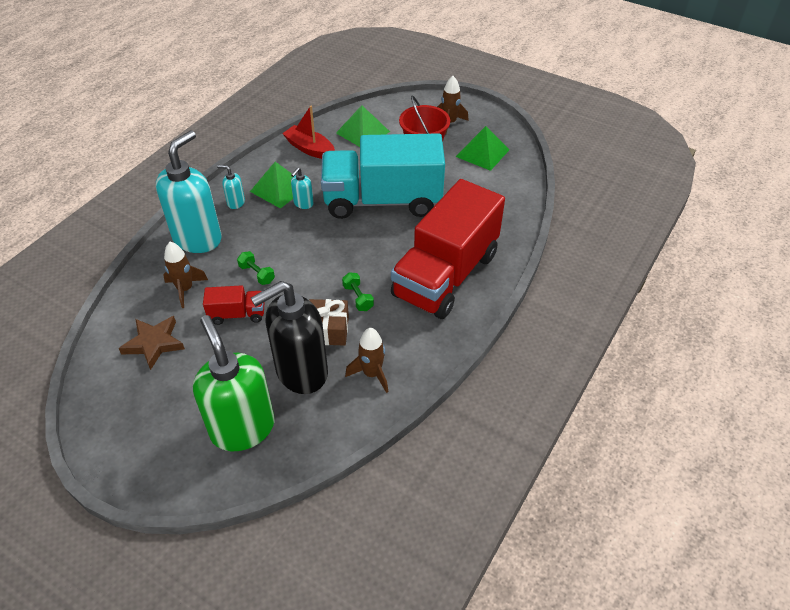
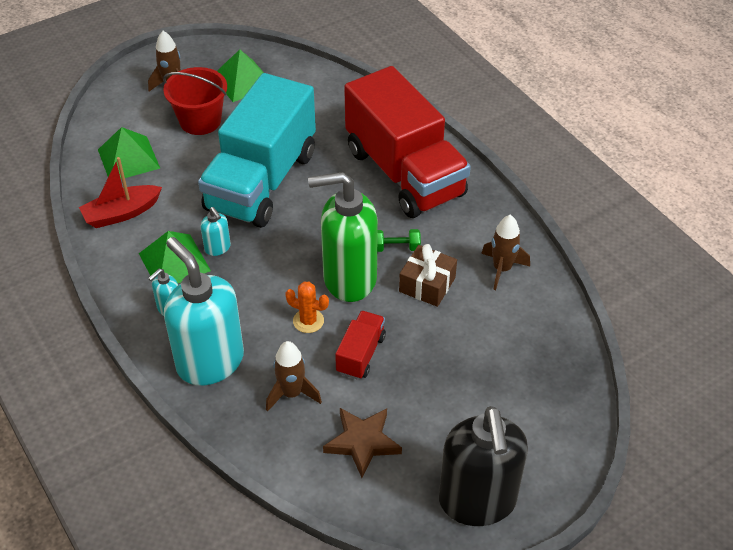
camera: 65 degrees left, 0 degrees up
(242, 428) = (521, 389): green soap dispenser -> green soap dispenser (349, 279)
(257, 274) = (308, 321): green dumbbell -> orange cactus
(301, 372) = (472, 322): black soap dispenser -> black soap dispenser (477, 501)

